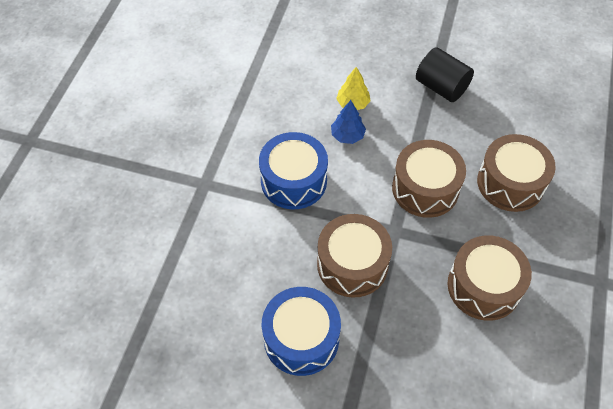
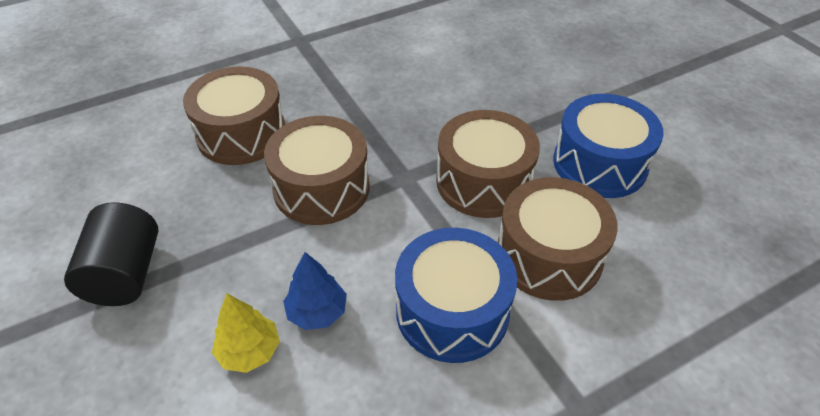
camera: 135 degrees left, 10 degrees down
(483, 286) = (388, 92): brown drum -> brown drum (549, 256)

